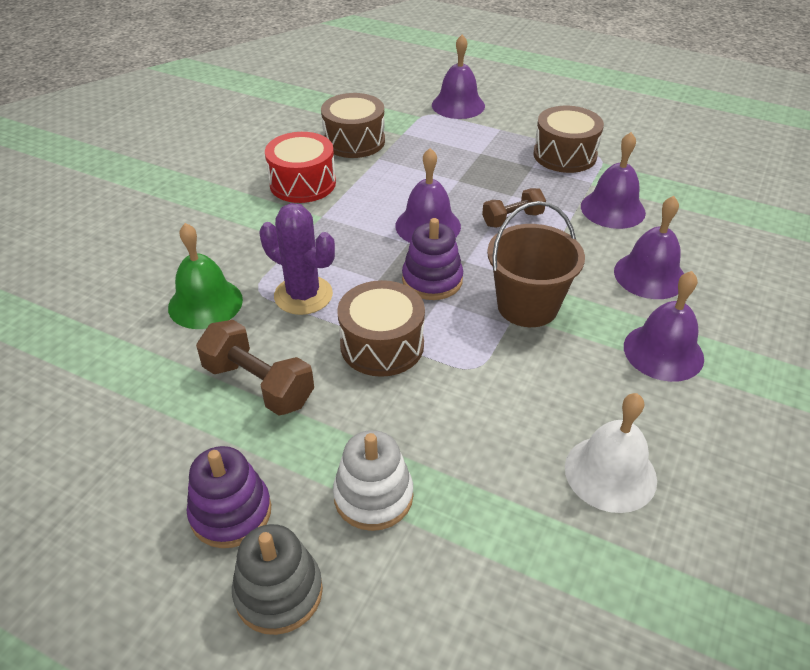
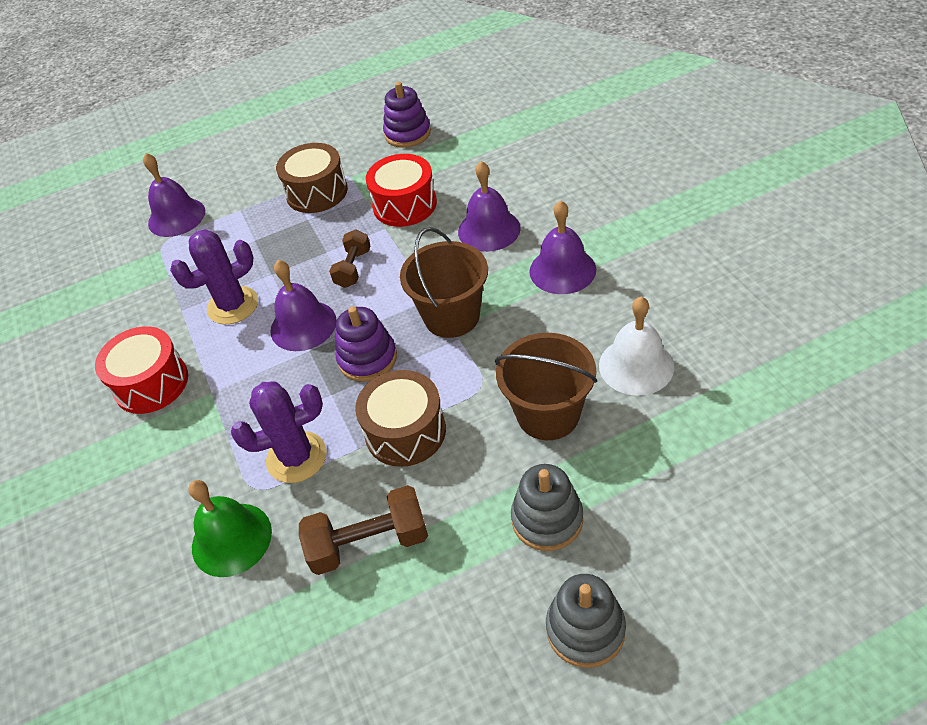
camera: 45 degrees left, 5 degrees up
(231, 512) = (486, 629): purple stacking toy -> purple stacking toy (407, 133)
(354, 141) = (137, 314): brown drum -> none
(373, 496) = (547, 519): white stacking toy -> grey stacking toy
(408, 179) = (233, 305): none -> purple cactus
(487, 433) = (548, 414): none -> brown bucket
(612, 209) = (405, 205): purple bell -> red drum

